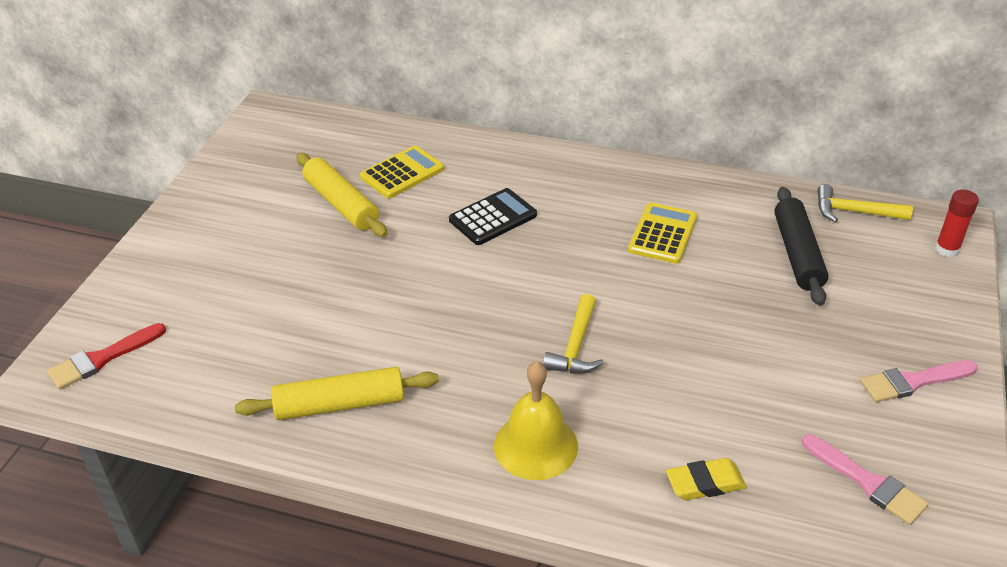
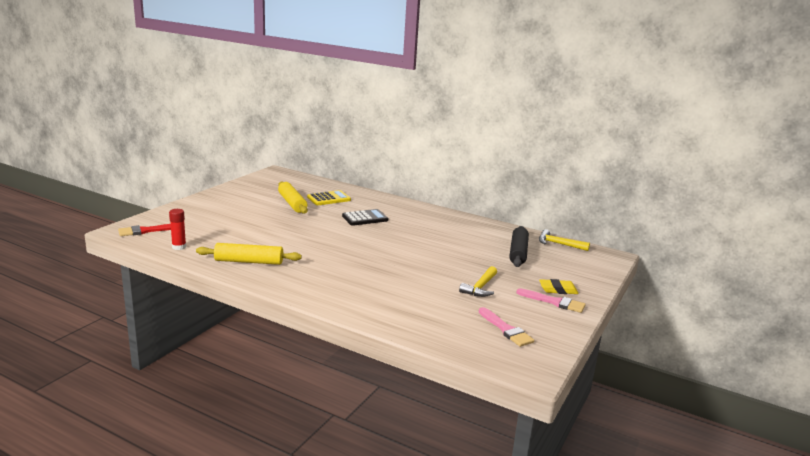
camera: 10 degrees right, 20 degrees down
(535, 445) = (337, 289): yellow bell -> none
(575, 346) = (379, 263): yellow hammer -> yellow hammer (480, 287)
(662, 234) = (449, 236): yellow calculator -> none
(705, 483) = (417, 315): yellow eraser -> yellow eraser (558, 290)
(913, 382) = (554, 302): pink brush -> pink brush turned 150 degrees counterclockwise
(947, 249) = (603, 263): red glue stick -> red glue stick (179, 247)

